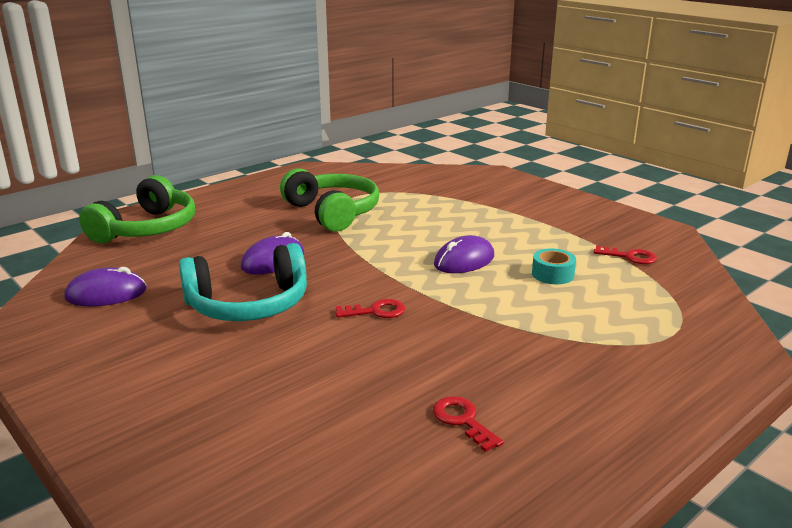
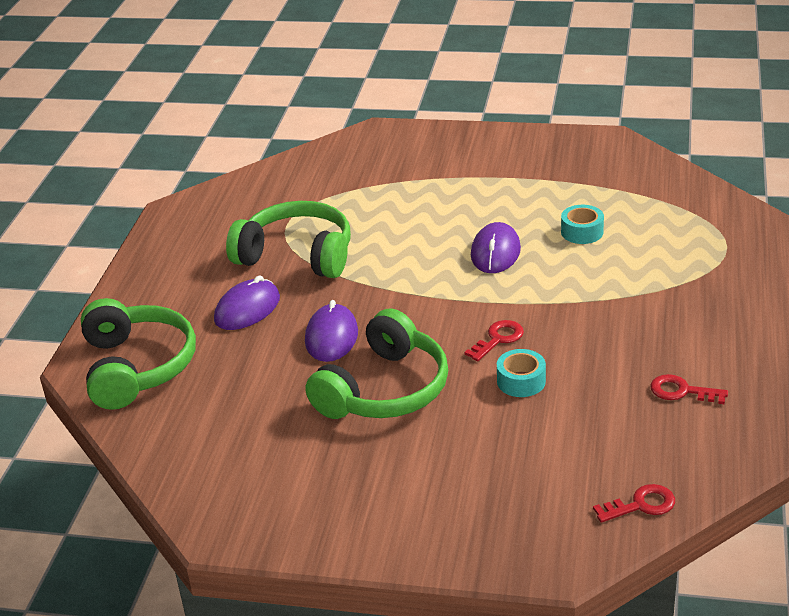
camera: 35 degrees left, 10 degrees up
(106, 294) = (235, 451): purple mouse -> purple mouse (247, 309)
(248, 305) = (385, 390): turquoise headphones -> green headphones
(345, 345) = (521, 381): none -> turquoise tape
(629, 257) = (616, 184): red key -> red key (641, 505)

